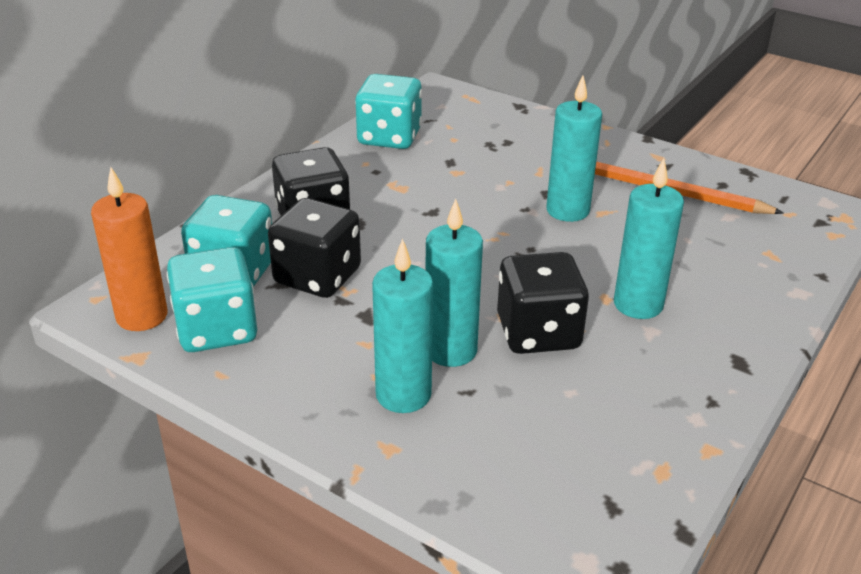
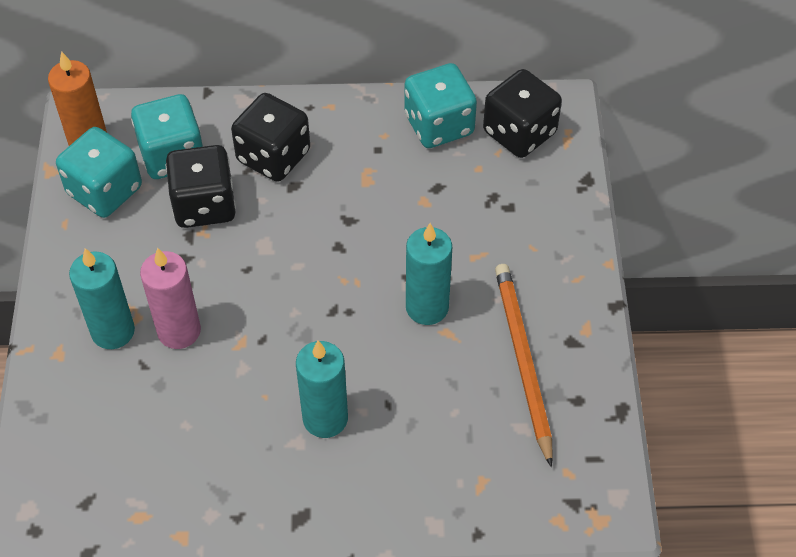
camera: 55 degrees right, 20 degrees up
(450, 350) = (179, 331): turquoise candle -> pink candle
(538, 333) = (239, 372): black dice -> black dice (519, 133)

